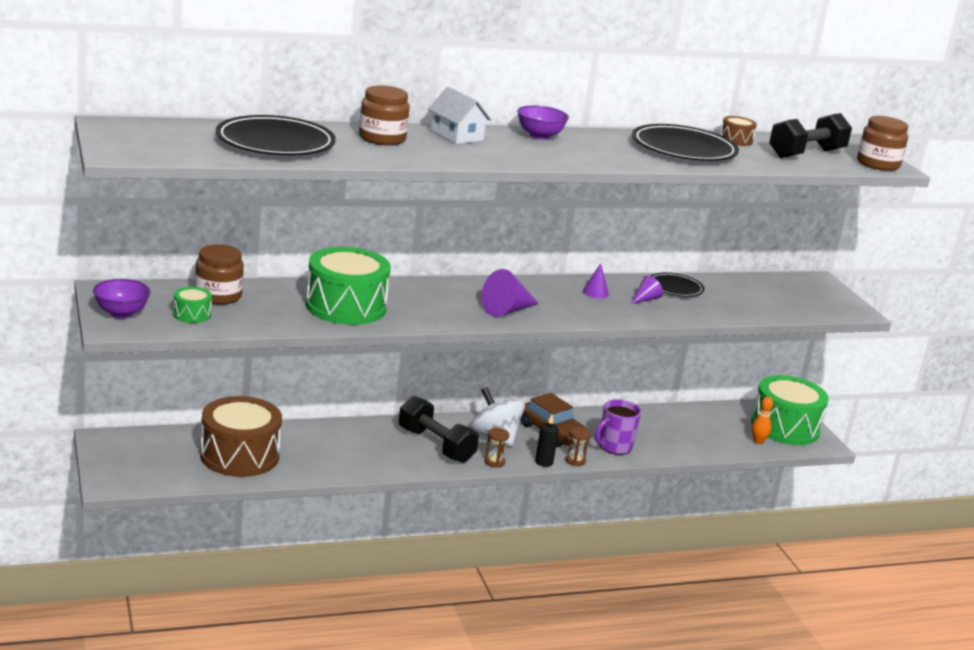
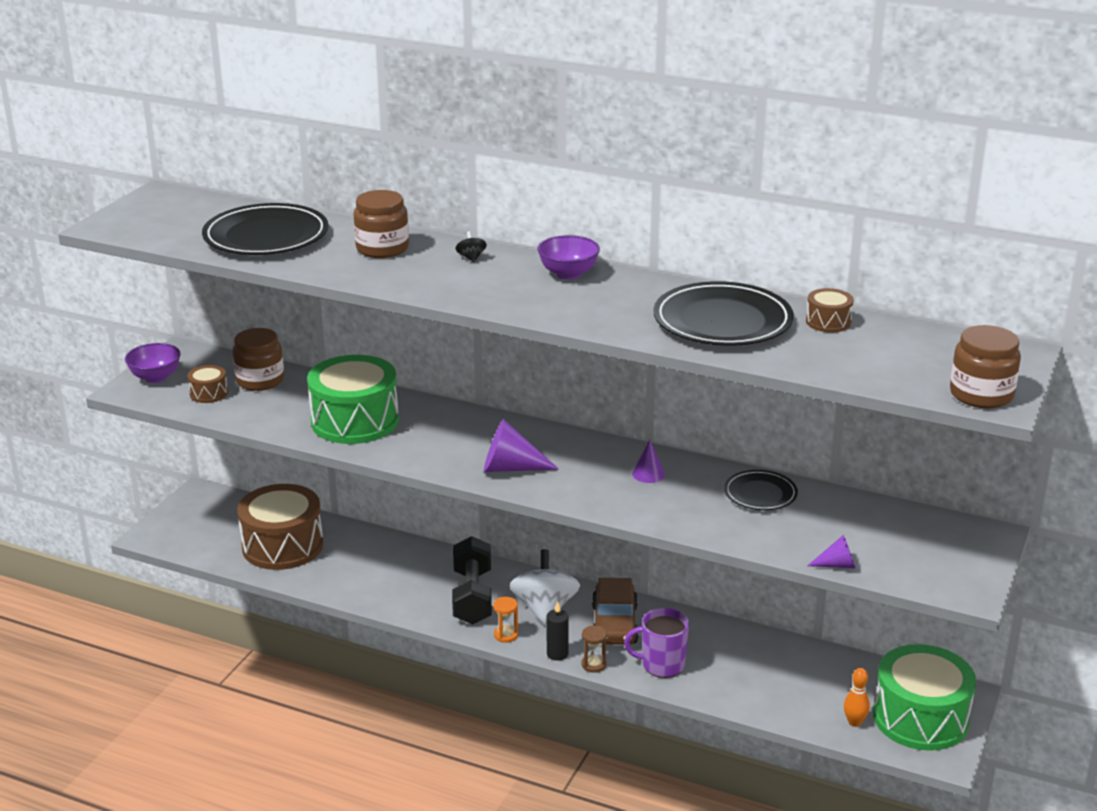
camera: 45 degrees right, 5 degrees up
(192, 314) = (209, 393): green drum -> brown drum
(456, 135) = (471, 258): white house -> black spinning top
(494, 462) = (506, 635): brown hourglass -> orange hourglass
(645, 299) = (697, 497): purple cone -> purple cone (837, 565)
(806, 154) = (895, 359): black dumbbell -> none

